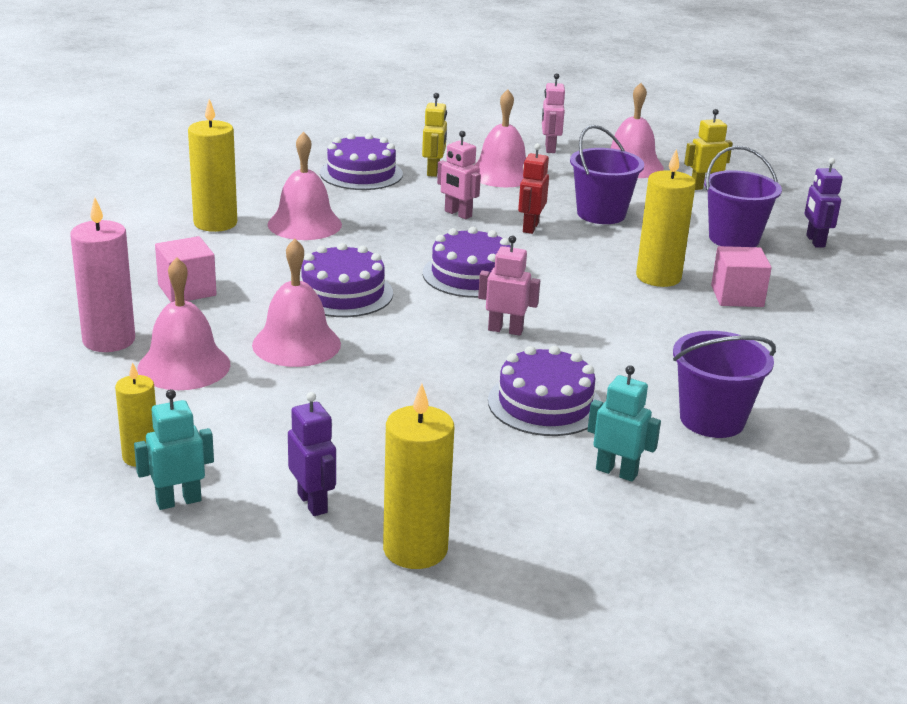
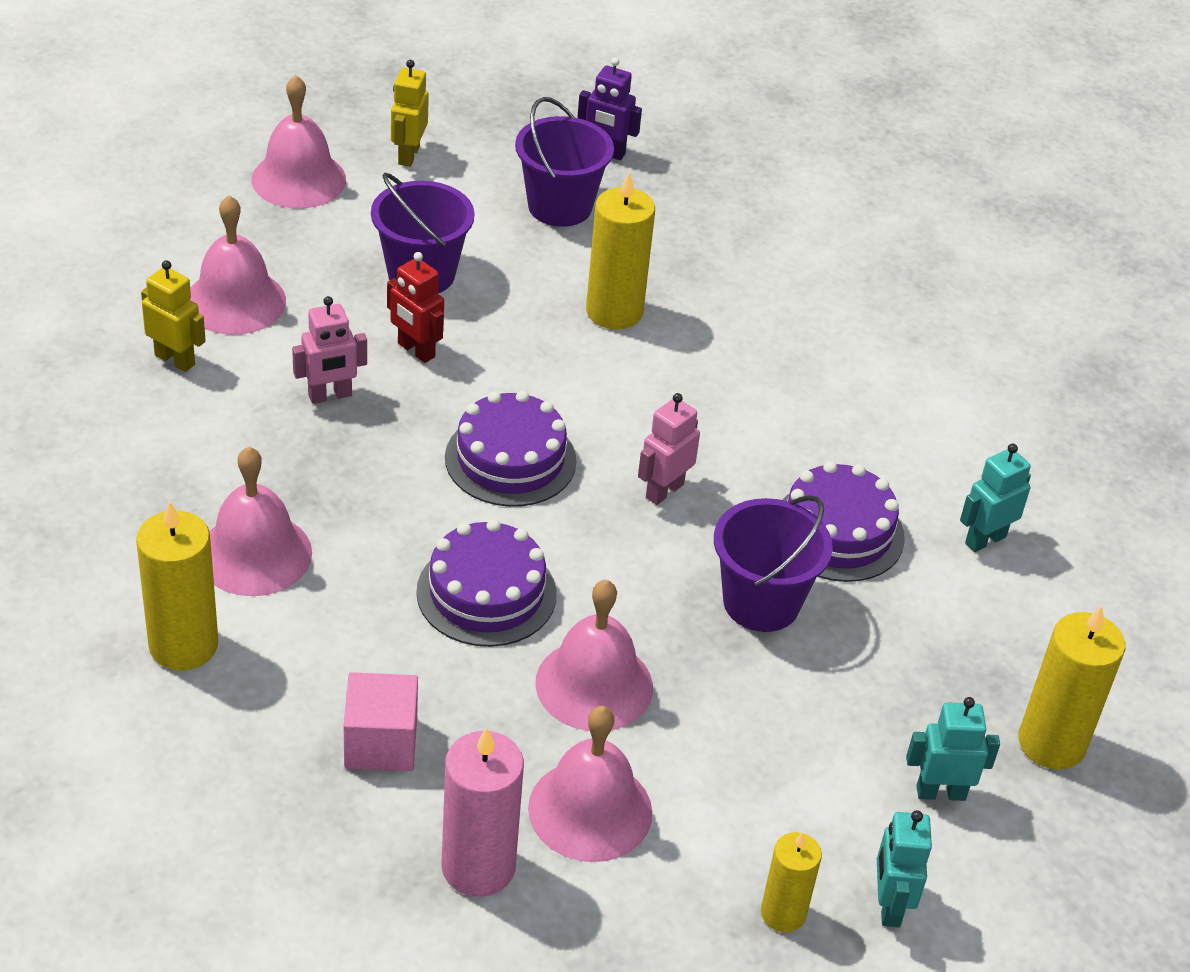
camera: 65 degrees left, 15 degrees up
(313, 503) = (940, 792): purple robot -> turquoise robot
(361, 173) = (125, 432): purple cake -> none
(549, 148) = (186, 220): pink robot -> none
(712, 420) = (926, 427): purple bucket -> purple bucket (761, 602)
(737, 296) = (694, 277): pink cube -> none

